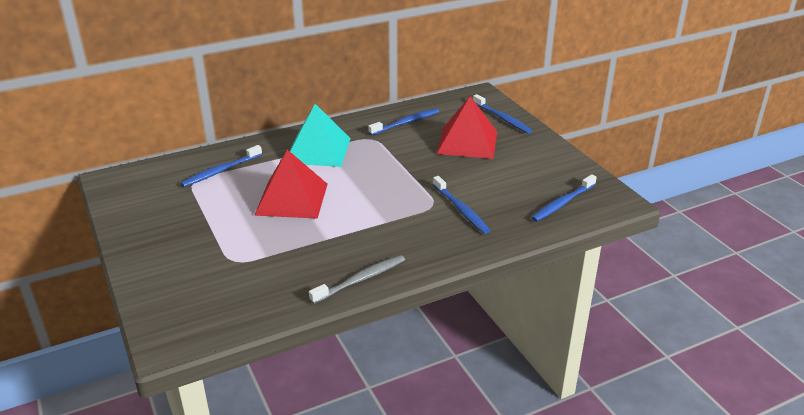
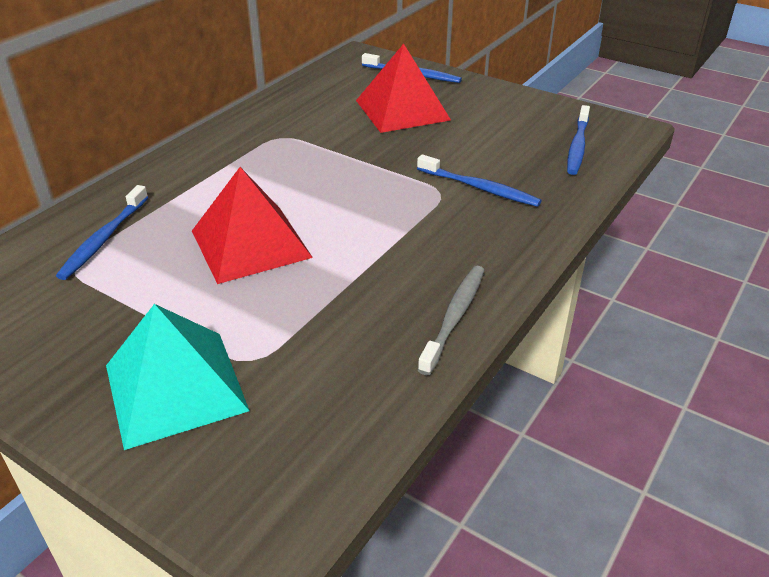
camera: 30 degrees left, 5 degrees up
(318, 150) = (223, 170): turquoise pyramid -> turquoise pyramid (175, 387)
(406, 123) = (305, 107): blue toothbrush -> none

